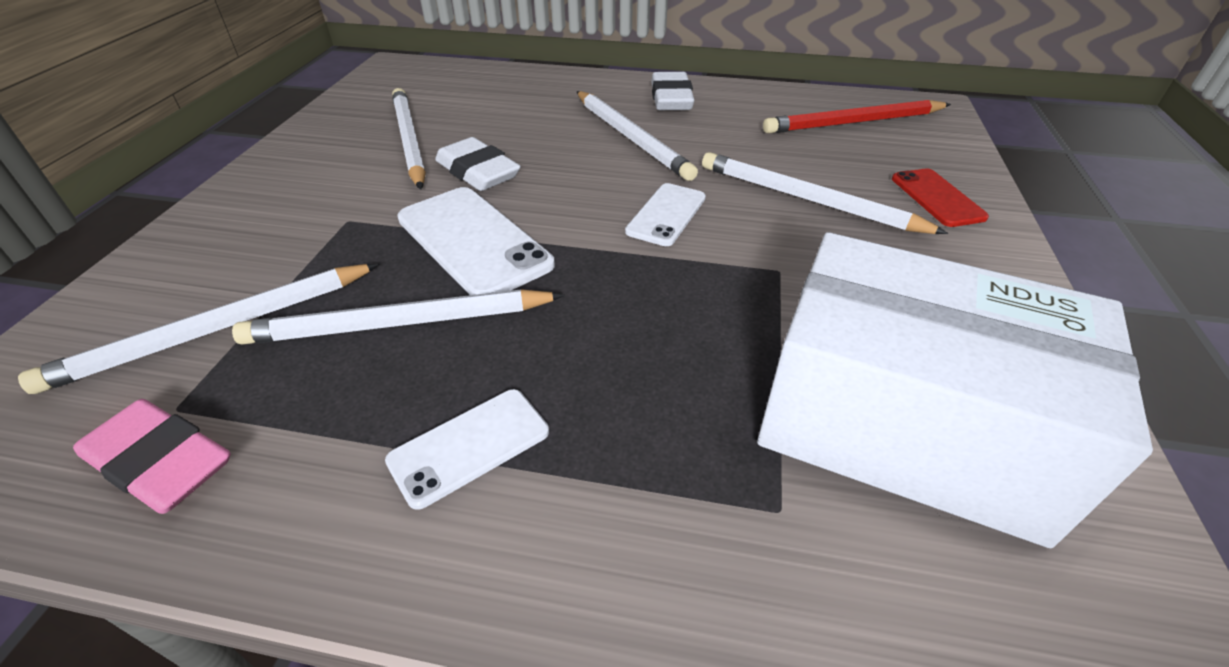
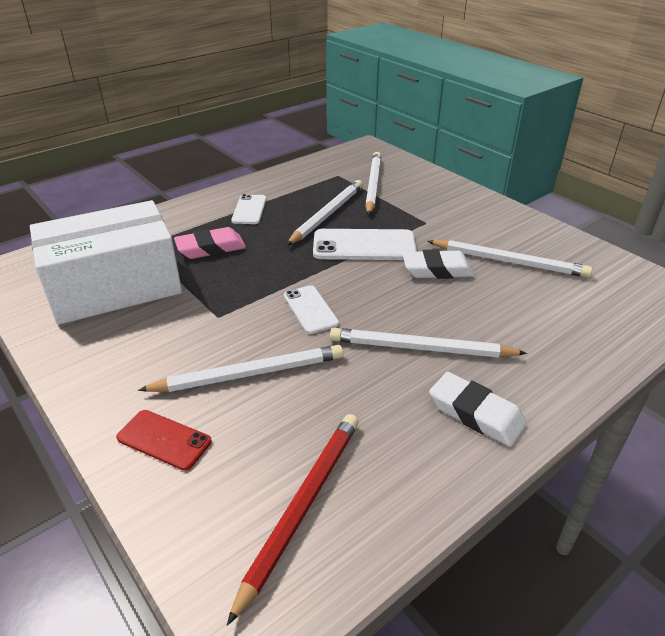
camera: 130 degrees right, 5 degrees down
(160, 463) = (316, 171): pink eraser -> pink eraser (211, 248)

